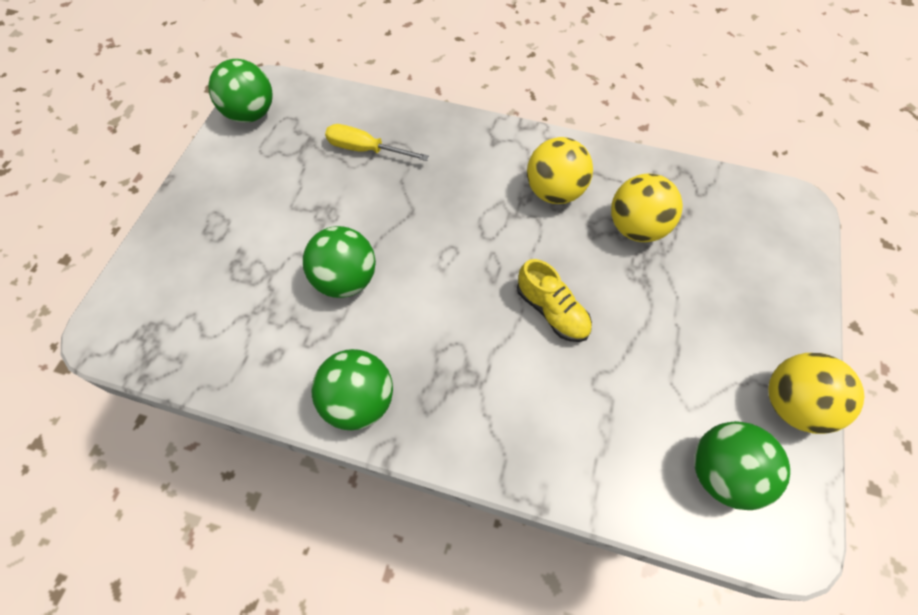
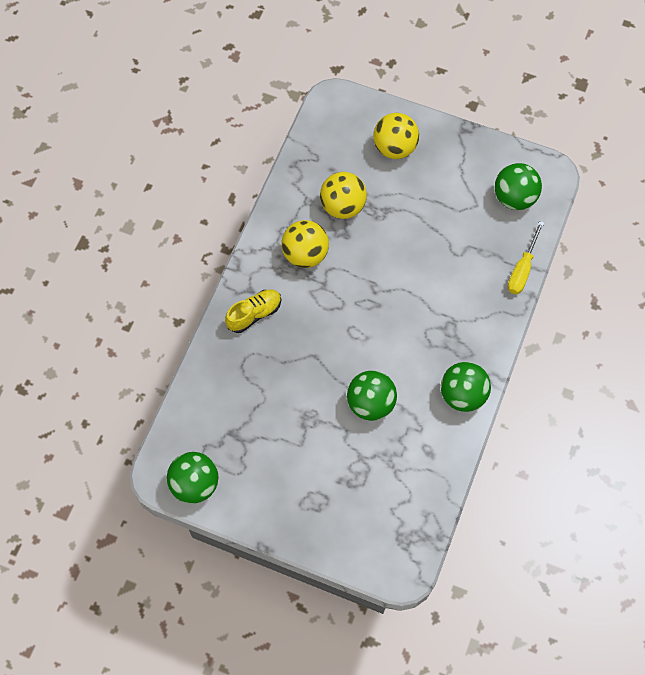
camera: 85 degrees left, 5 degrees up
(366, 150) = (248, 388): yellow screwdriver -> yellow screwdriver (522, 269)
(552, 311) = (405, 271): yellow shoe -> yellow shoe (254, 314)
(792, 404) = (476, 149): yellow ball -> yellow ball (394, 147)

